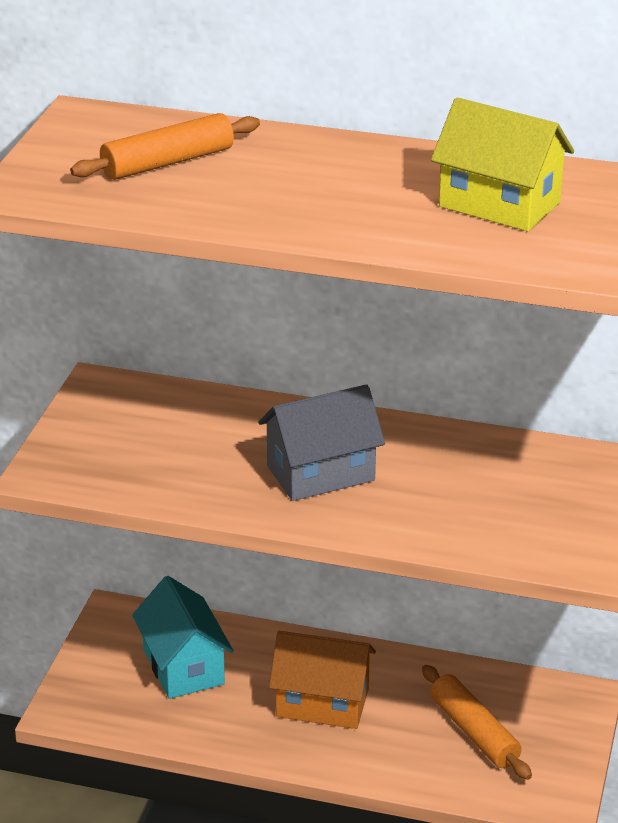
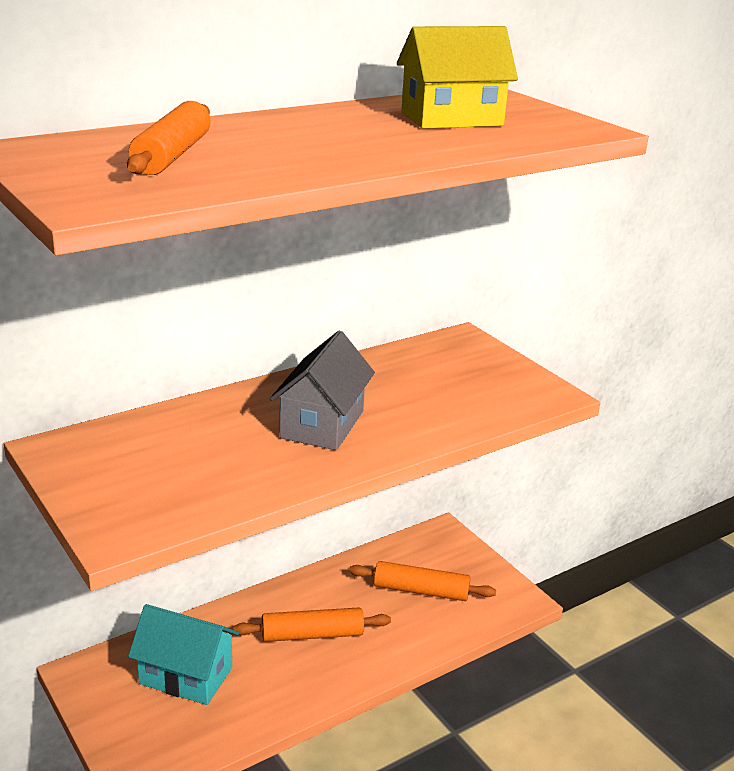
camera: 50 degrees left, 5 degrees down
(322, 703) = (312, 635): orange house -> orange rolling pin

